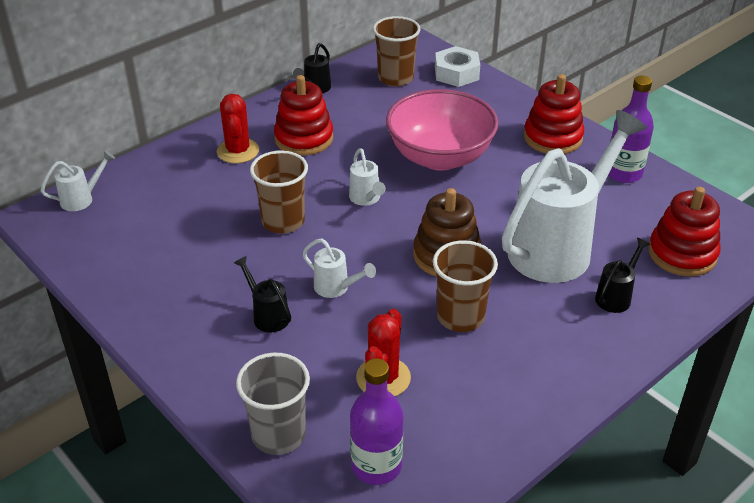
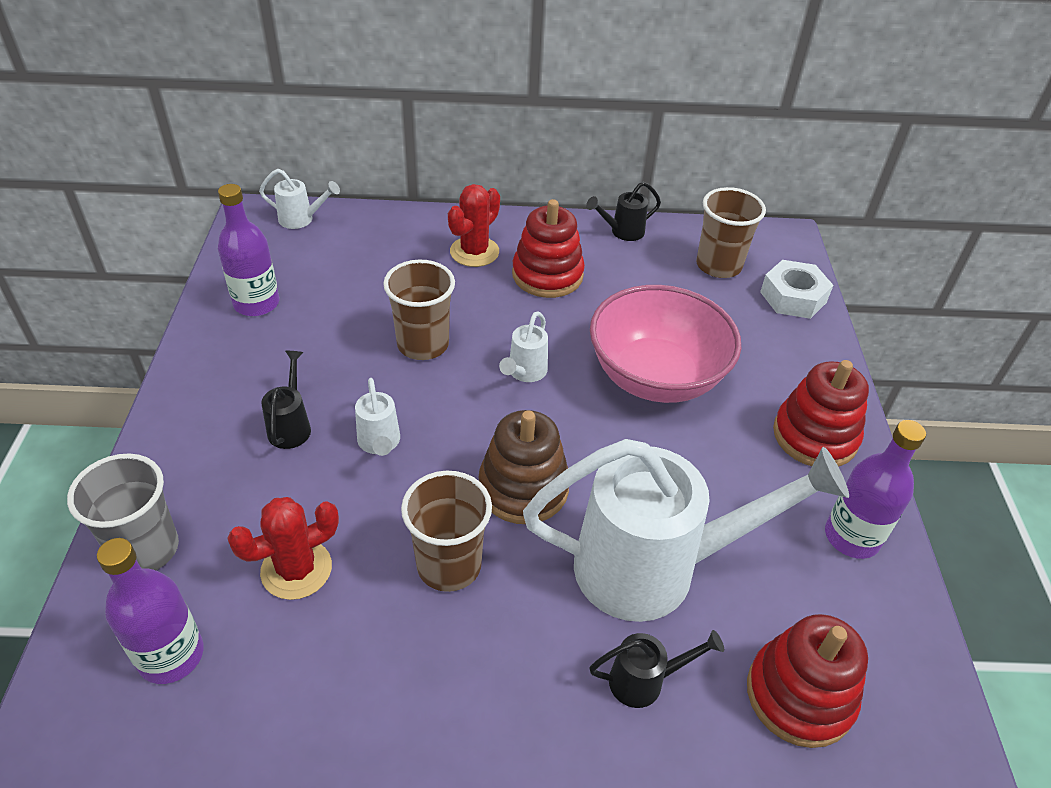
camera: 40 degrees right, 5 degrees up
(132, 266) = (256, 303): none -> purple bottle

